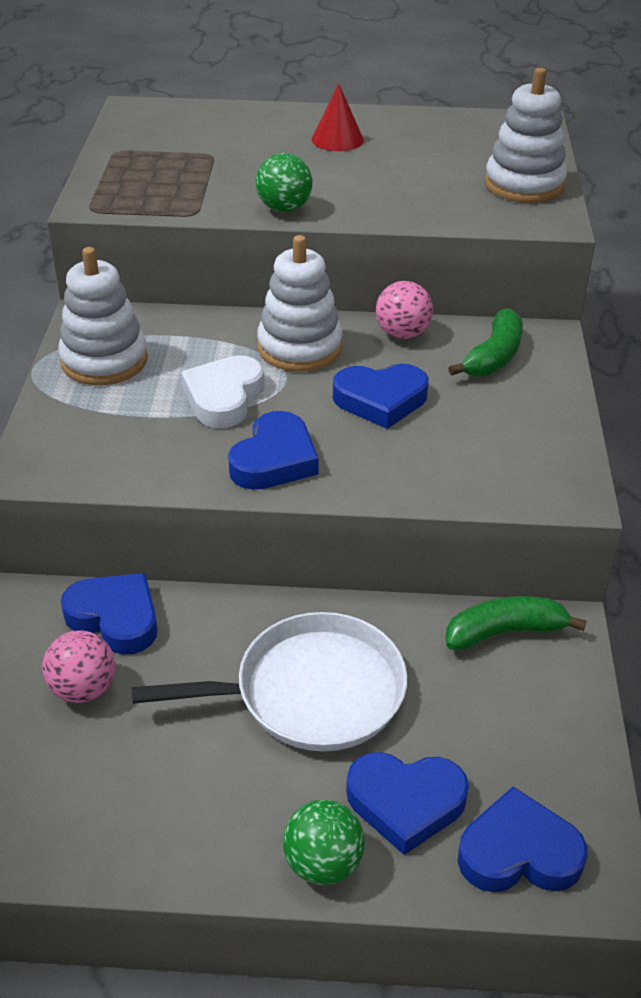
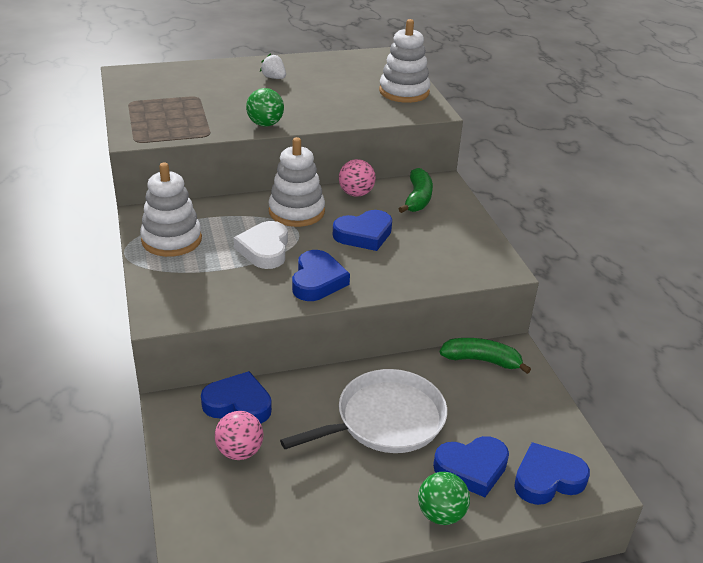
camera: 20 degrees left, 5 degrees down
(337, 139) = (274, 78): red cone -> white strawberry
(505, 632) = (482, 360): green banana -> green banana turned 45 degrees clockwise

